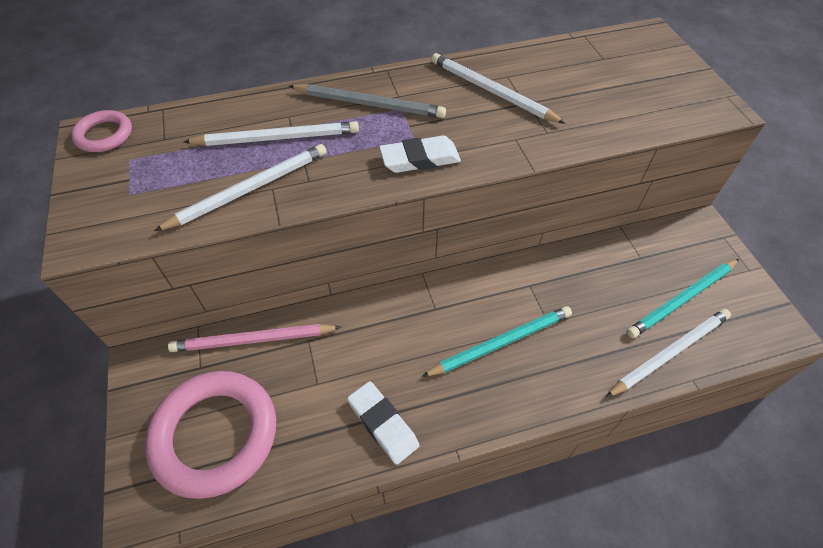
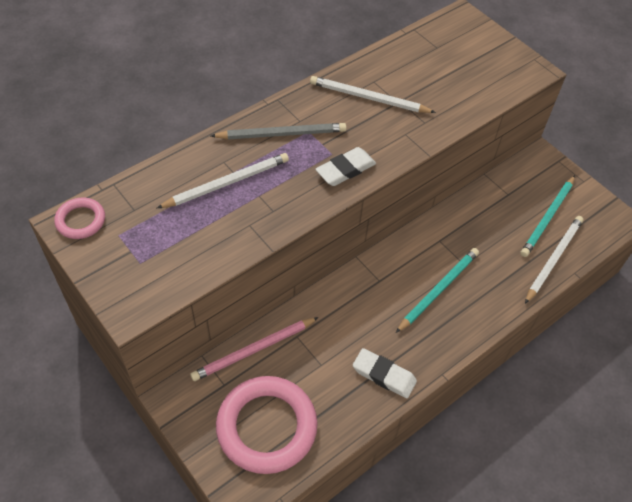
camera: 25 degrees left, 0 degrees up
(249, 189) = (232, 231): white pencil -> none

